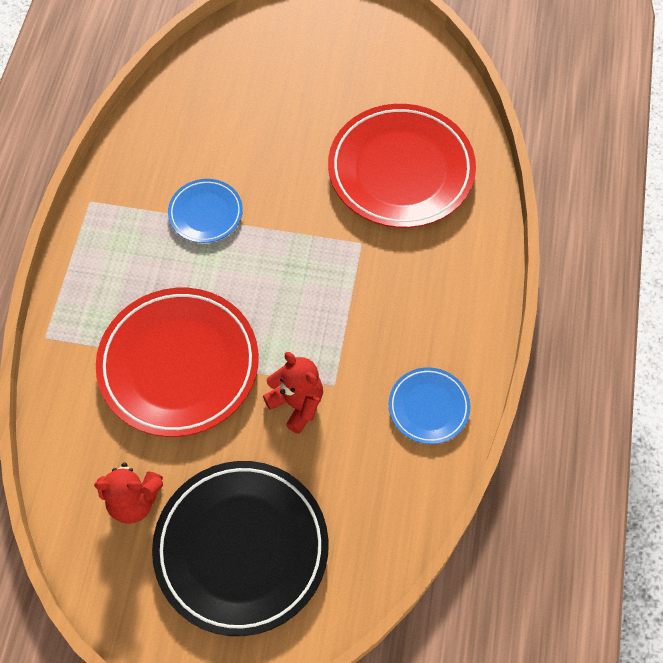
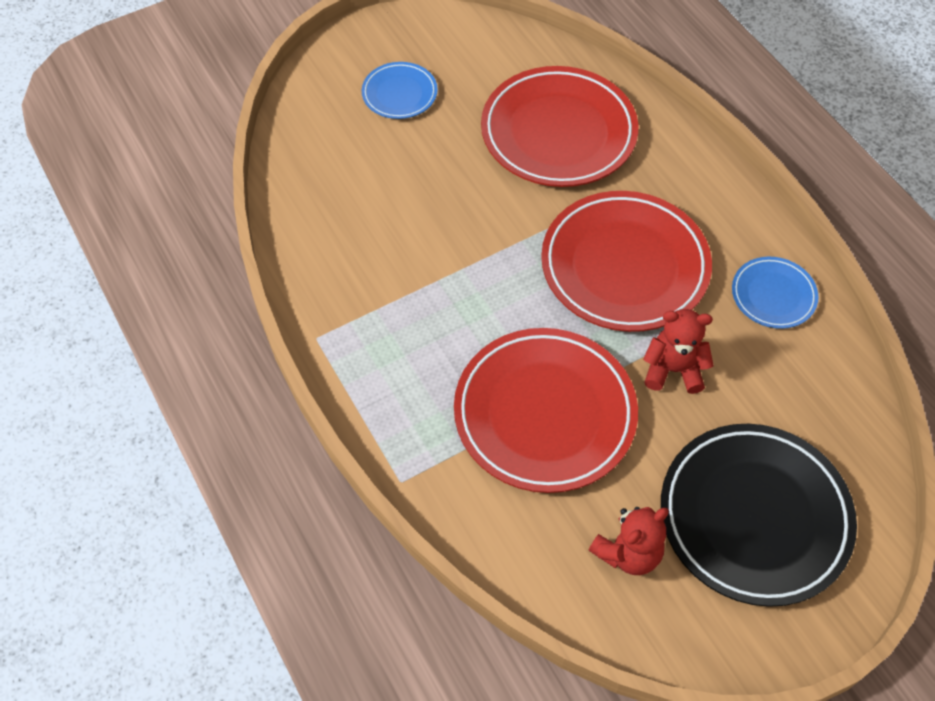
camera: 40 degrees left, 5 degrees down
(205, 213) = (433, 275): blue plate -> blue plate (399, 94)
(343, 304) = (624, 266): none -> red plate

